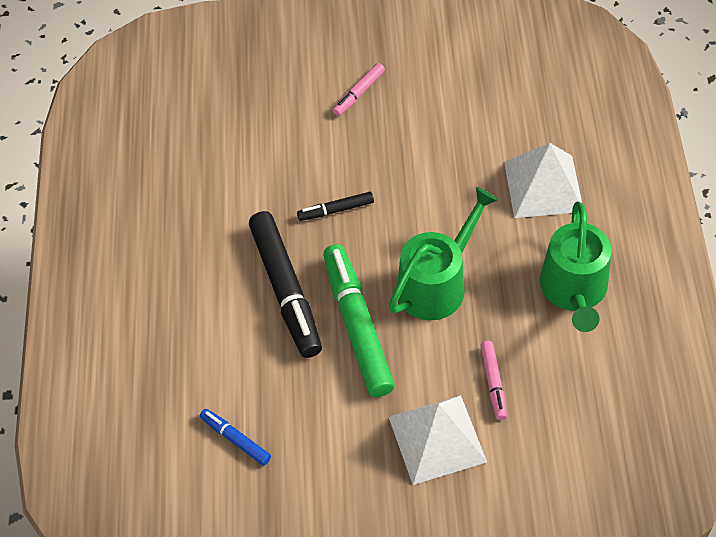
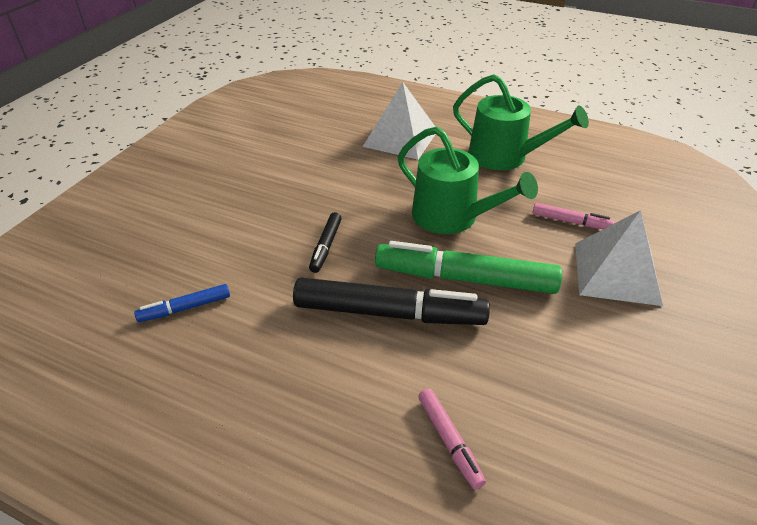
camera: 65 degrees left, 15 degrees down
(235, 439) = (559, 428): blue marker -> blue marker (185, 308)
(359, 93) = (217, 190): pink marker -> pink marker (449, 441)
(436, 284) = (452, 217): green watering can -> green watering can turned 150 degrees clockwise

